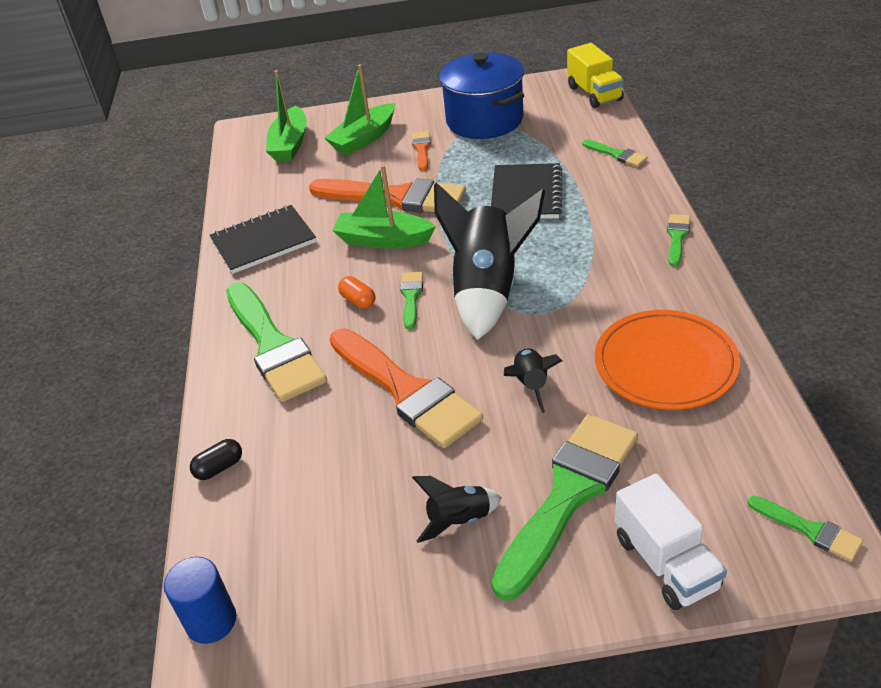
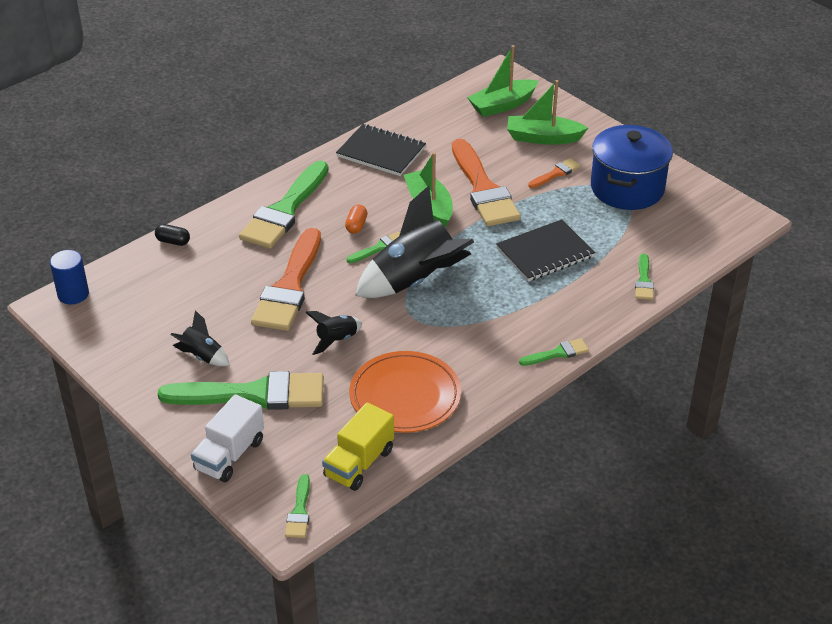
camera: 50 degrees right, 0 degrees up
(594, 94) = (727, 233): yellow truck -> yellow truck (359, 463)

